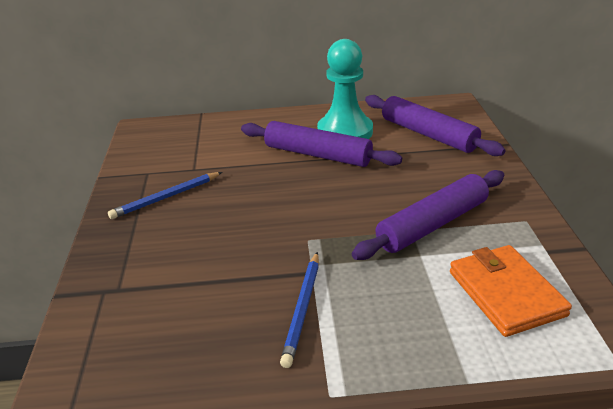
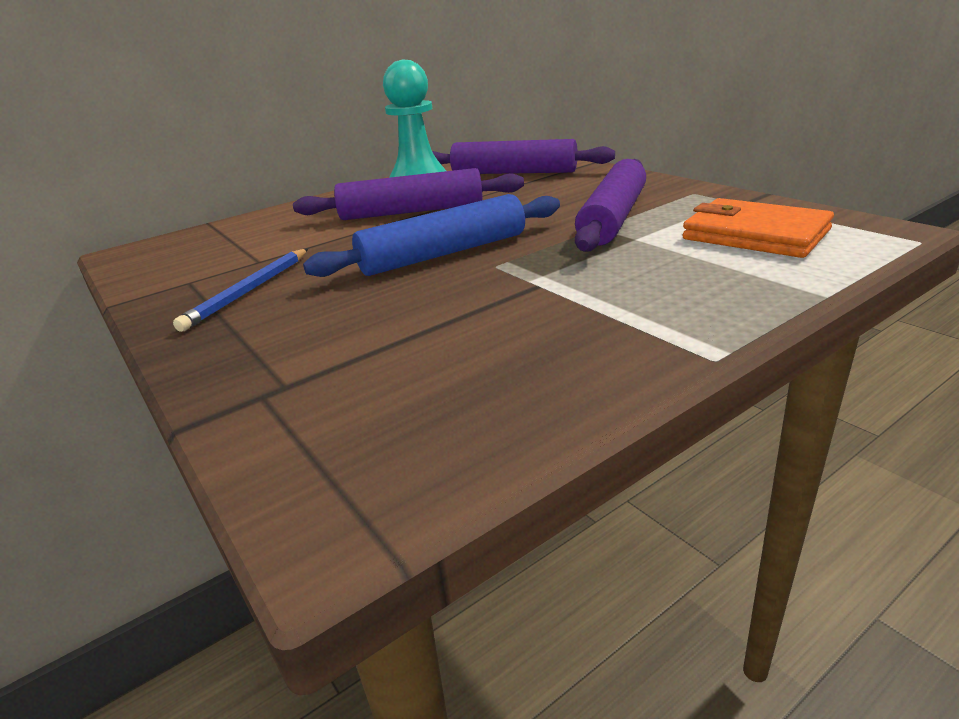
camera: 30 degrees left, 5 degrees down
(291, 212) = (443, 253): none -> blue rolling pin
(302, 309) = (573, 312): blue pencil -> none

